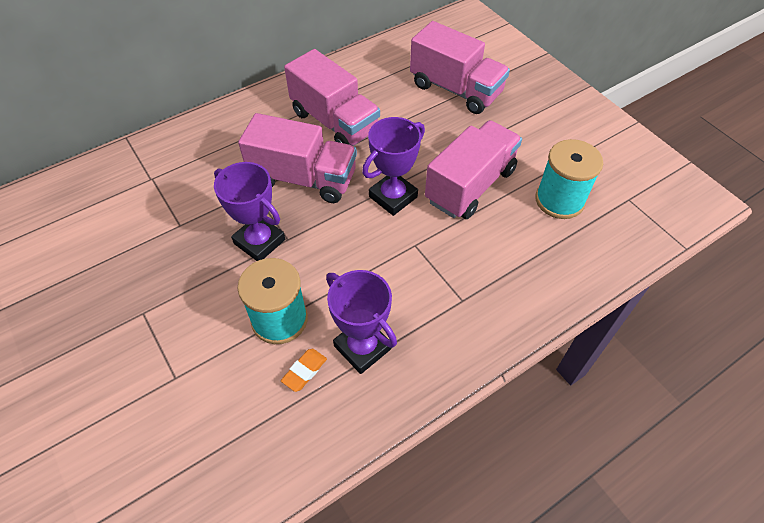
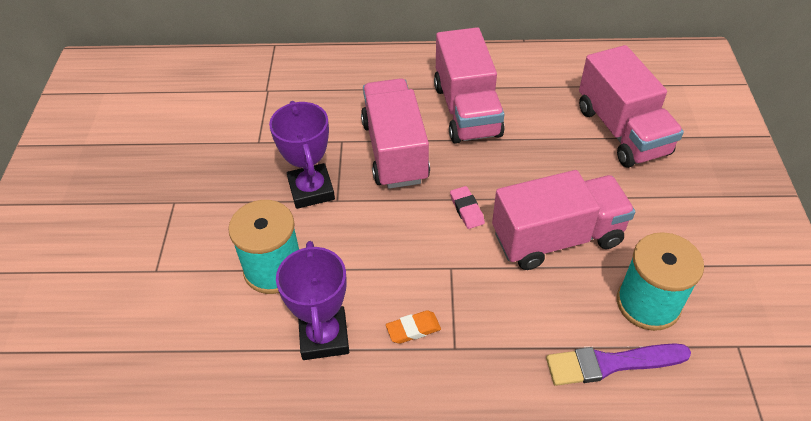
camera: 35 degrees right, 5 degrees down
(303, 179) = (395, 151): pink truck -> pink truck turned 150 degrees counterclockwise
(304, 371) = (258, 328): orange eraser -> orange eraser (413, 329)
(393, 197) = (466, 210): purple trophy -> pink eraser
(567, 252) = (610, 363): none -> purple brush

